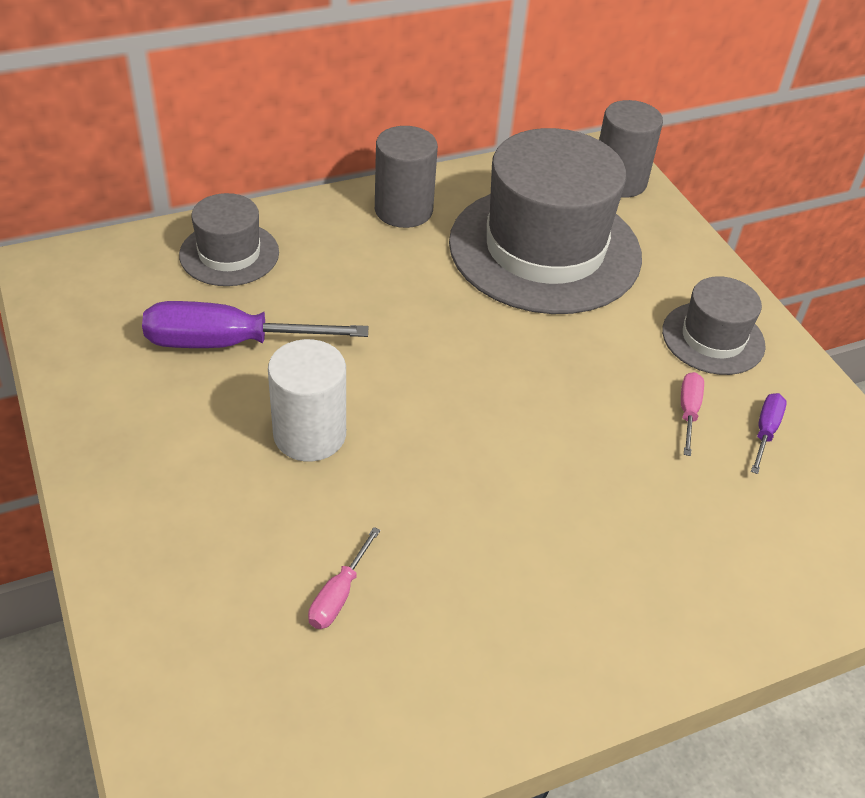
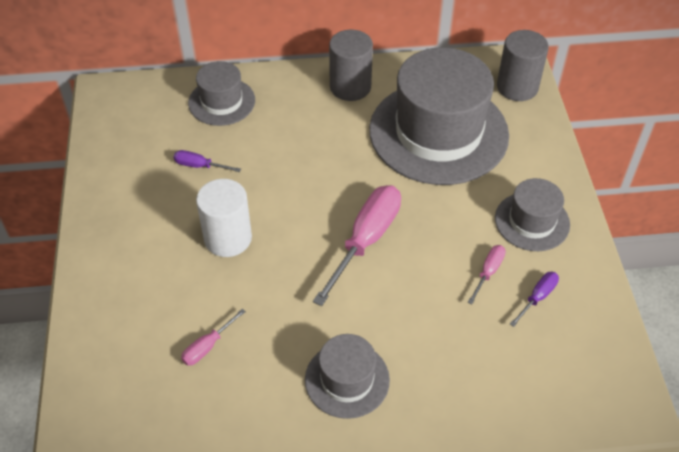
camera: 20 degrees right, 5 degrees up
(229, 343) = (199, 166): purple screwdriver -> purple screwdriver, size x0.48
(508, 401) = (366, 240): none -> pink screwdriver
(564, 596) = (347, 379): none -> grey hat

